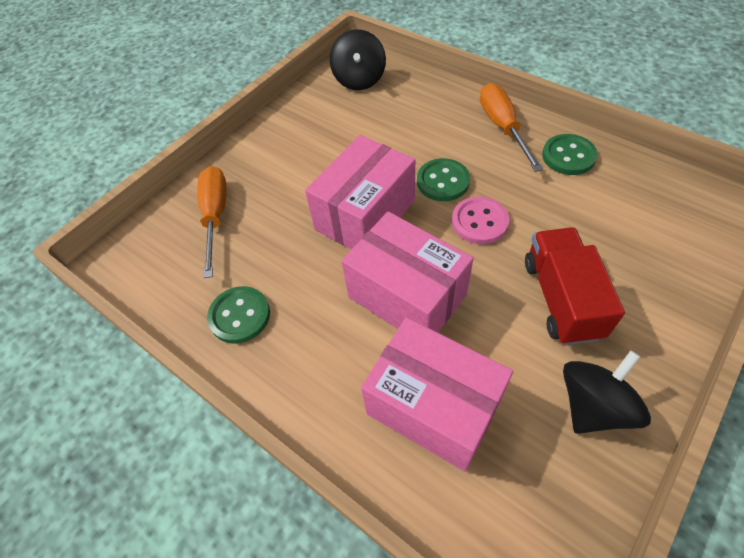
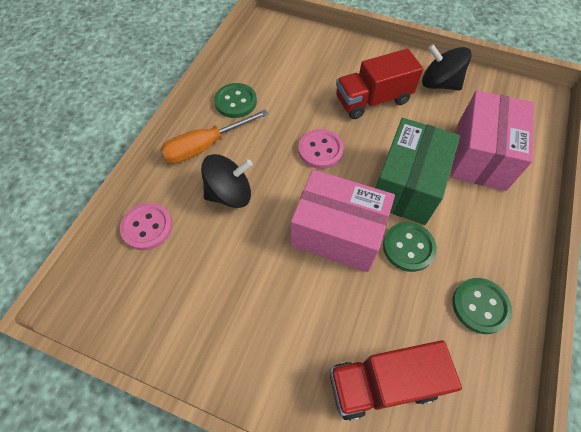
camera: 110 degrees left, 5 degrees up
(215, 216) = (383, 383): orange screwdriver -> red truck
(359, 79) = (132, 291): black spinning top -> black spinning top (230, 194)
(407, 295) = (407, 185): pink box -> green box
(415, 87) = (147, 227): none -> pink button
(443, 181) = (282, 181): green button -> green button (408, 247)

